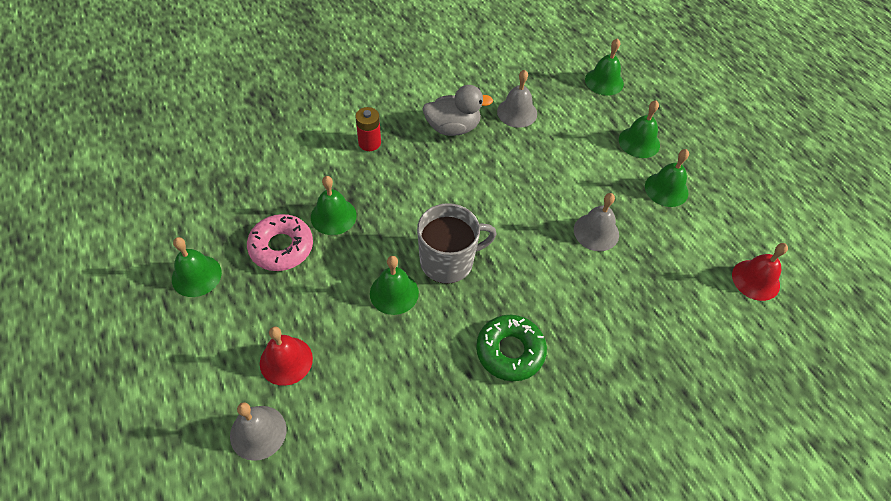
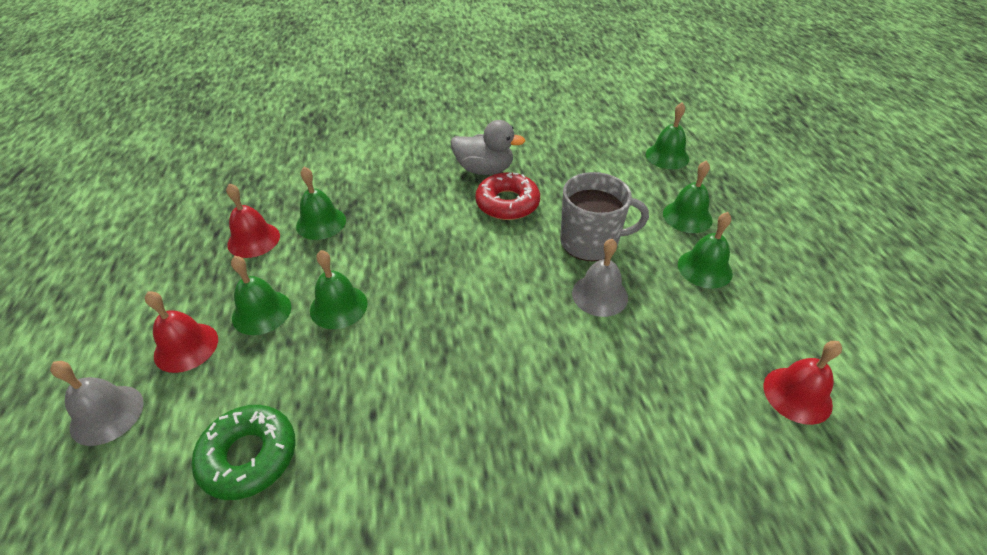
camera: 20 degrees right, 10 degrees down
(196, 275) = (159, 247): green bell -> green bell (261, 312)
(281, 247) = (253, 240): pink donut -> red bell
(369, 143) = (394, 168): red battery -> none
(448, 261) = (414, 288): grey mug -> grey mug (590, 242)
(488, 160) = (507, 203): none -> red donut
(510, 351) = (435, 401): green donut -> green donut (249, 456)
(517, 112) = (558, 168): grey bell -> none

